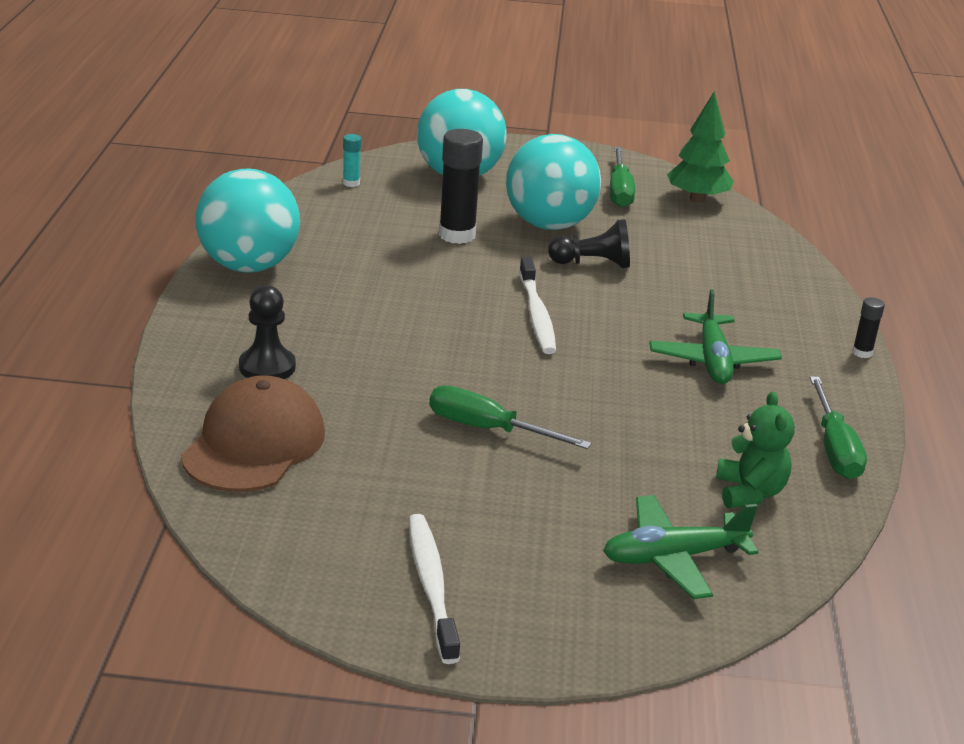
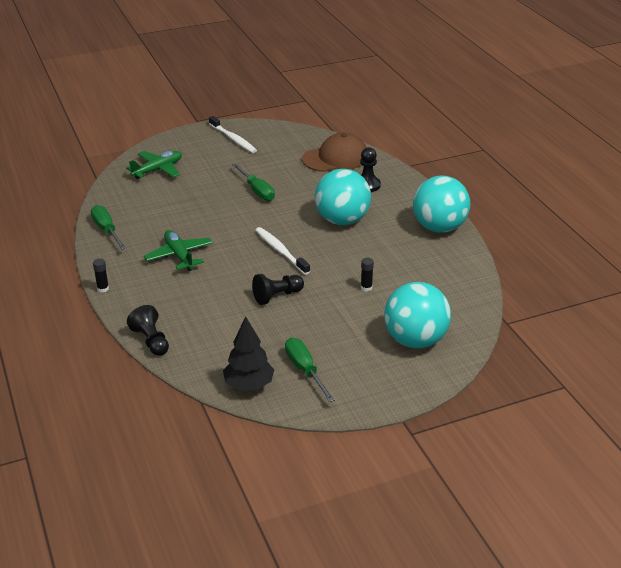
camera: 155 degrees right, 5 degrees up
(254, 444) = (335, 158): brown cap -> brown cap turned 105 degrees counterclockwise
(351, 183) = (465, 305): turquoise glue stick -> none
(457, 235) = (366, 288): black glue stick -> black glue stick, size x0.49
(488, 429) = (257, 190): green screwdriver -> green screwdriver turned 60 degrees clockwise
(549, 224) = (324, 318): turquoise ball -> turquoise ball (342, 220)
(697, 199) = (249, 385): green tree -> black tree
(749, 492) = (138, 200): green teddy bear -> none
(804, 270) = (151, 341): none -> black pawn

